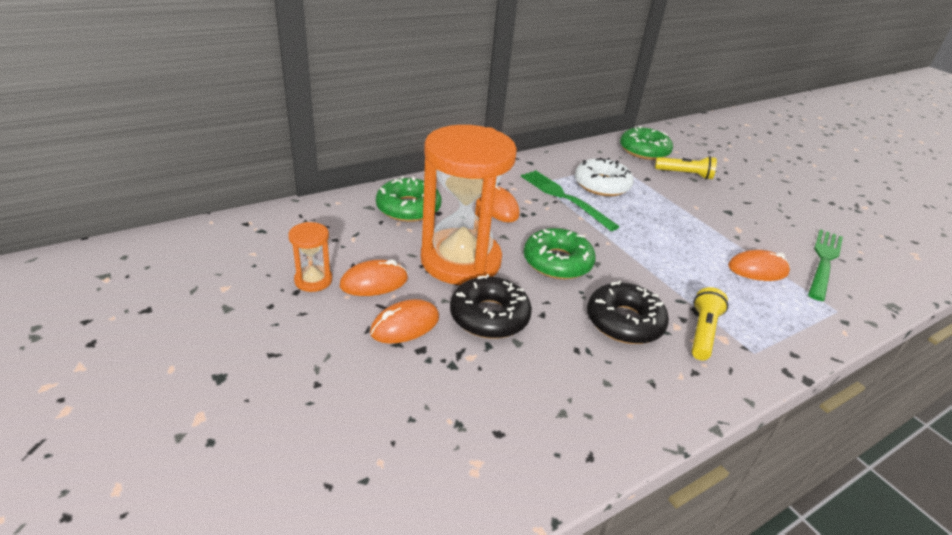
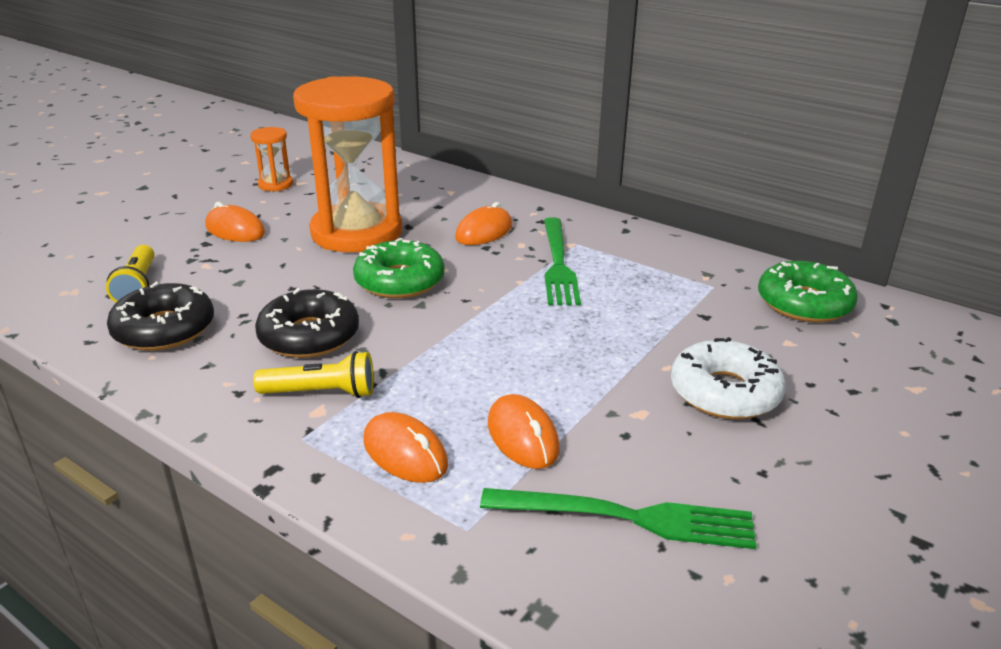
camera: 70 degrees right, 5 degrees down
(374, 282) = (289, 205): orange mouse -> orange mouse (405, 453)
(408, 208) = (431, 192): green donut -> none
(489, 316) = (271, 262): black donut -> black donut (164, 329)
(564, 198) = (558, 264): green fork -> green fork turned 150 degrees clockwise
(602, 185) = (630, 283): white donut -> white donut (724, 392)
(685, 174) = (772, 348): yellow flashlight -> yellow flashlight (138, 286)

